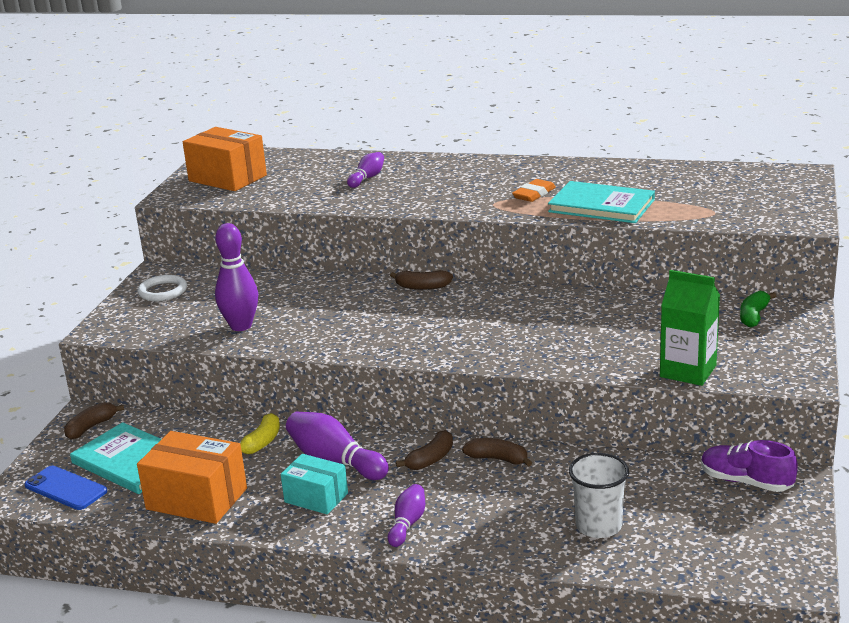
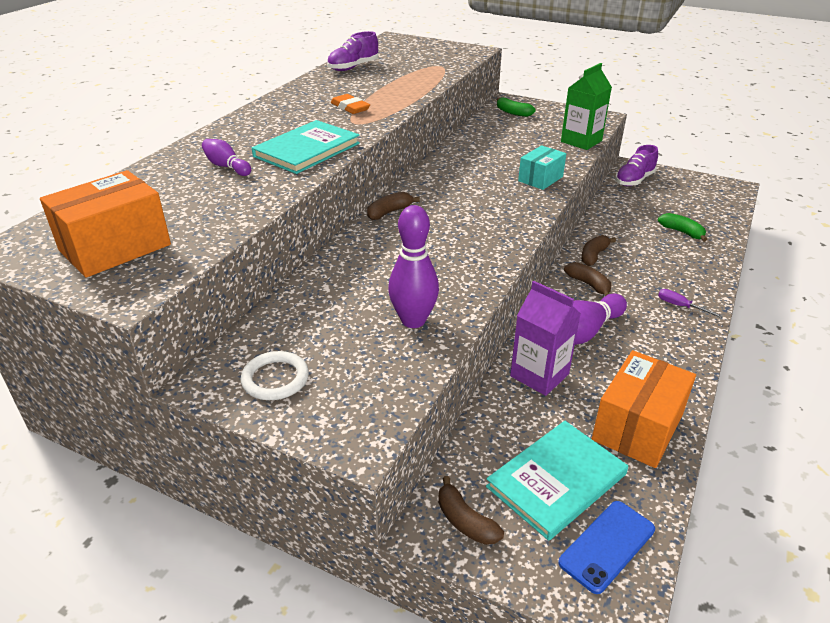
camera: 80 degrees left, 10 degrees up
(262, 442) = (539, 375): yellow banana -> purple carton
(316, 498) = (640, 349): turquoise box -> turquoise box (540, 179)
(407, 524) = (680, 306): purple bowling pin -> purple screwdriver
(422, 287) = (389, 212): brown banana -> brown banana turned 150 degrees counterclockwise
(598, 526) = (682, 232): white cup -> green banana
(601, 206) = (397, 91): turquoise book -> turquoise book (307, 150)
(662, 173) = (353, 67): none -> purple shoe

